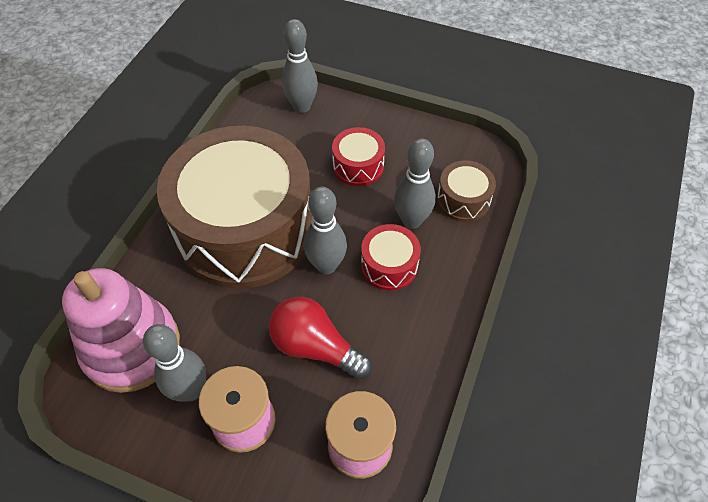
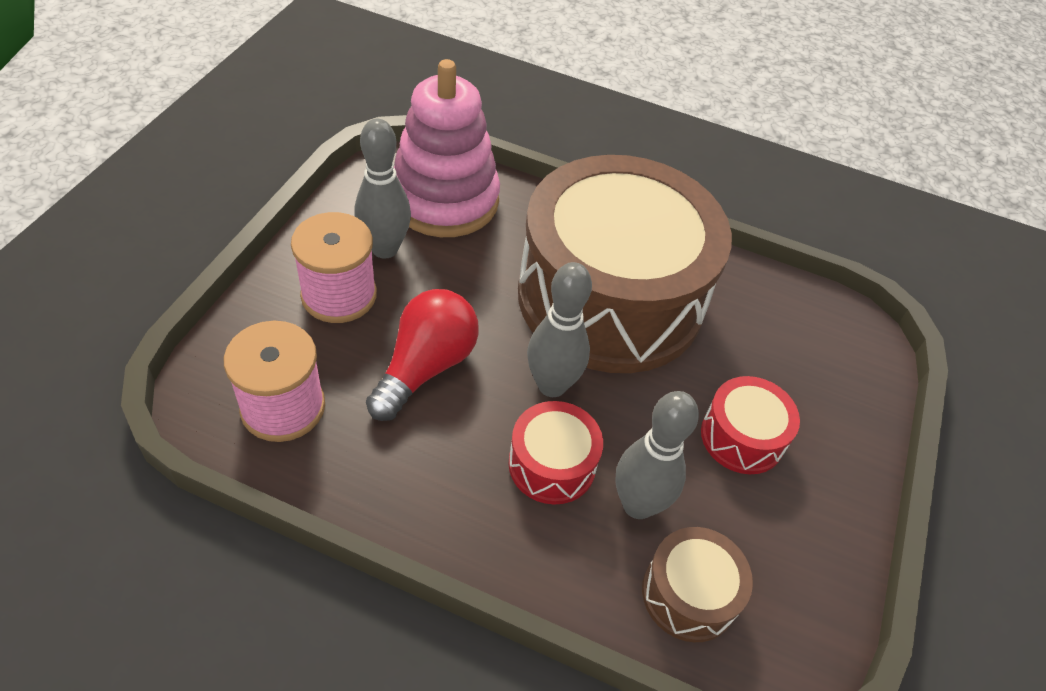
camera: 85 degrees right, 5 degrees down
(301, 106) = (853, 367): grey bowling pin -> none

